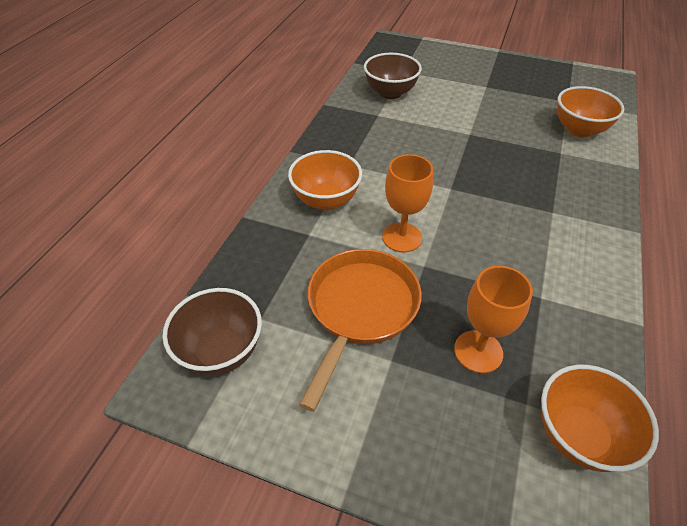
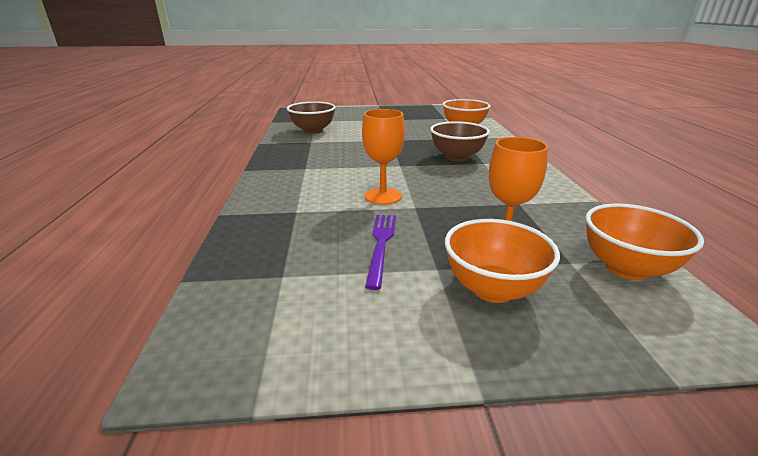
camera: 25 degrees left, 20 degrees down
(221, 351) = (251, 313): brown bowl -> brown bowl (456, 157)
(326, 200) = (298, 189): orange bowl -> orange bowl (493, 289)
(360, 310) = (381, 245): orange pan -> purple fork

